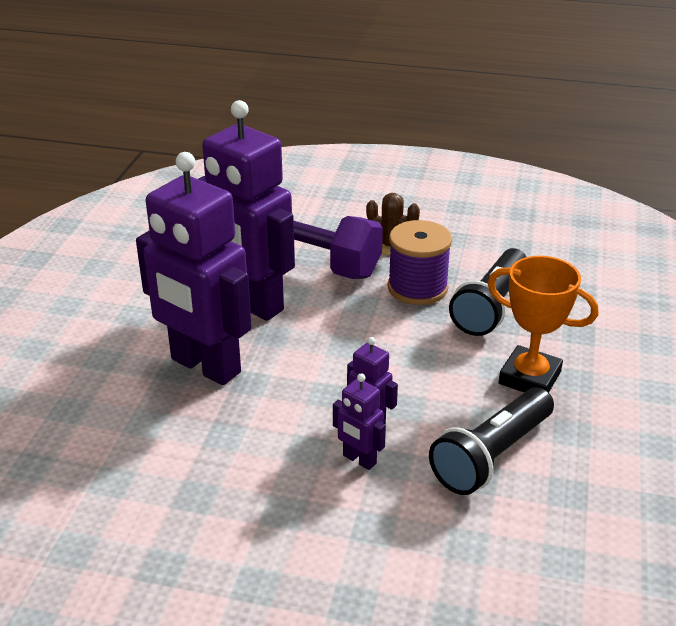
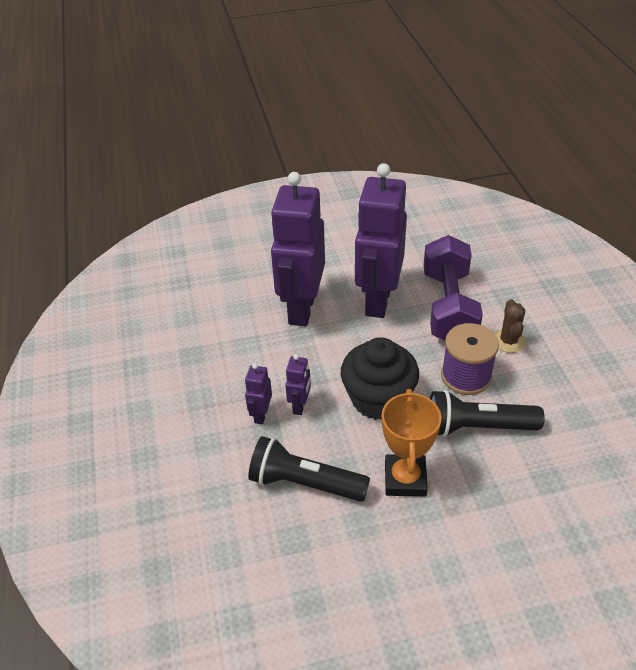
camera: 65 degrees right, 10 degrees up
(404, 357) = (378, 399): none -> black cupcake

